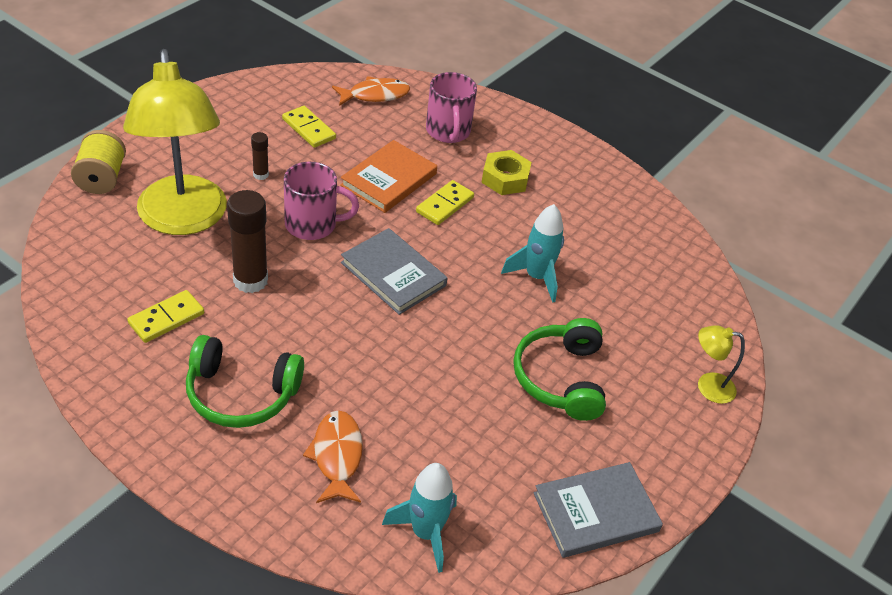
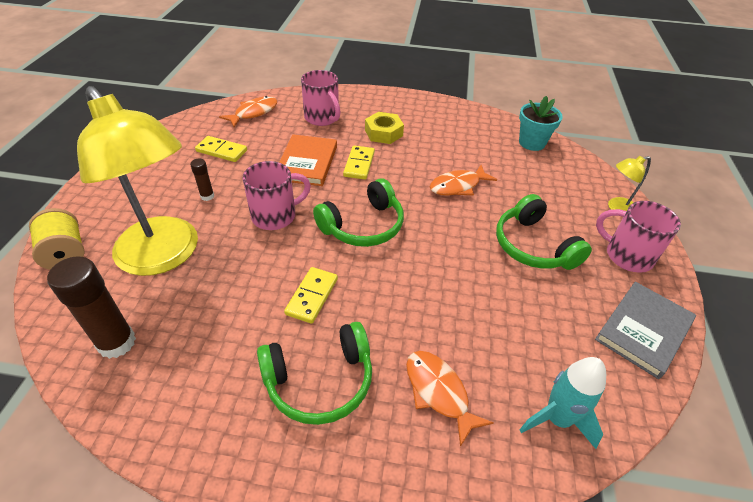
camera: 25 degrees left, 0 degrees up
(166, 319) = (206, 347): yellow domino -> yellow domino (312, 296)
(250, 280) = (257, 280): brown glue stick -> brown glue stick (117, 343)
(393, 274) = (363, 226): grey book -> green headphones
(536, 277) = (458, 186): turquoise rocket -> orange fish
(661, 438) = (627, 255): none -> pink mug
(681, 265) = (532, 143): none -> turquoise flower pot

